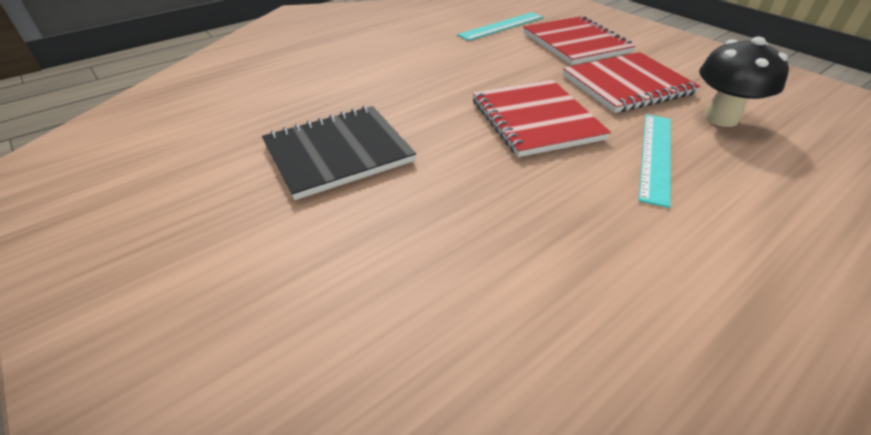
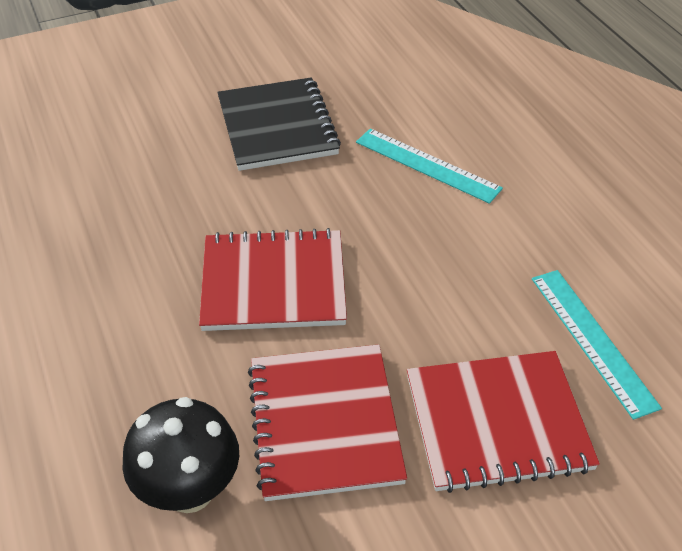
camera: 105 degrees right, 5 degrees up
(656, 156) = (151, 364): turquoise ruler -> turquoise ruler (427, 165)

